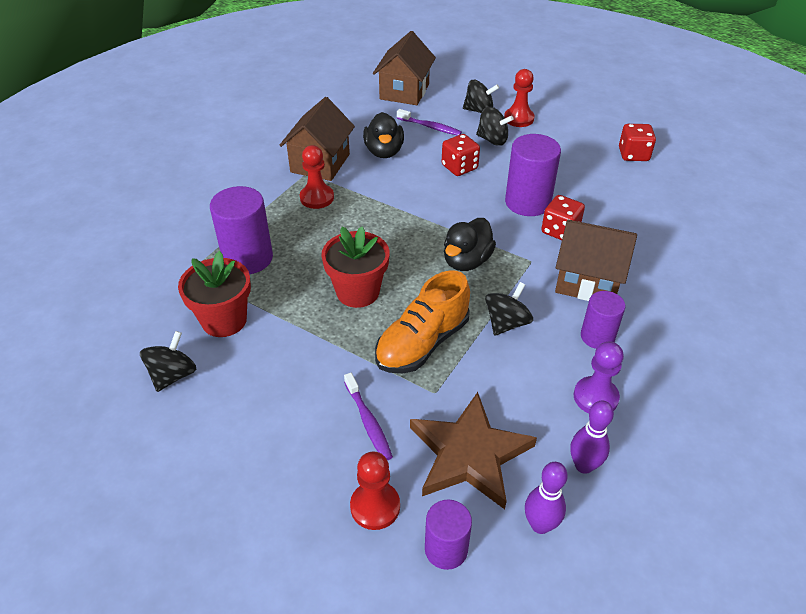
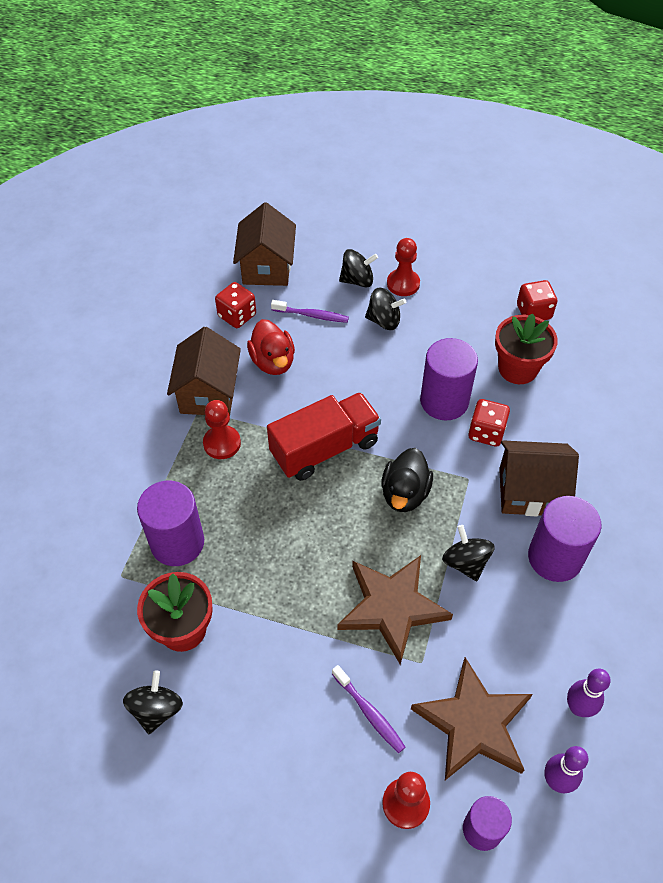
camera: 15 degrees left, 10 degrees up
(358, 292) = (307, 559): red flower pot -> red flower pot (518, 368)
(384, 151) = (273, 362): black duck -> red duck
(405, 216) = (324, 448): none -> red truck
(422, 343) = (392, 607): orange shoe -> brown star
(459, 167) = (360, 367): red dice -> red dice (237, 315)
(506, 323) = (465, 562): black spinning top -> black spinning top turned 45 degrees counterclockwise
(595, 397) = (570, 629): purple pawn -> none
(597, 336) = (555, 557): purple cylinder -> purple cylinder, size x1.62

